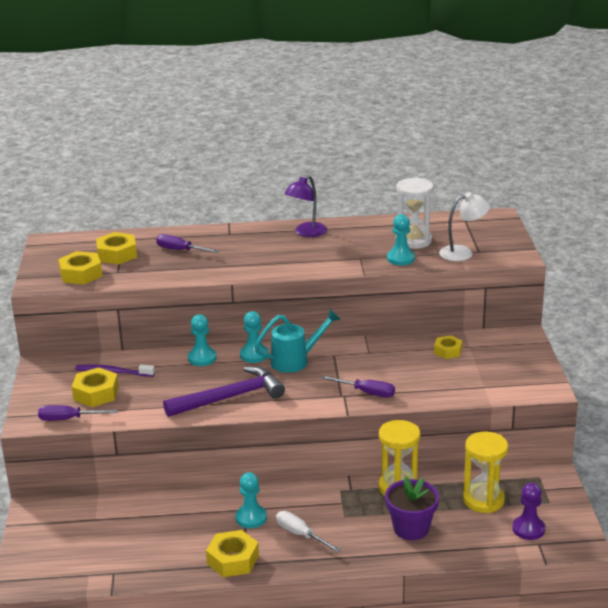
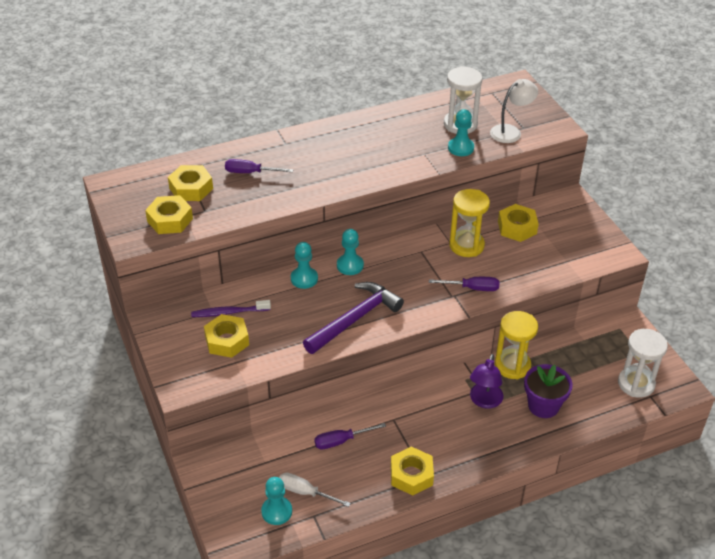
camera: 20 degrees left, 15 degrees up
(68, 419) = (218, 376): purple screwdriver -> purple screwdriver (341, 441)
(251, 518) = (404, 427): turquoise pawn -> turquoise pawn (276, 511)
(296, 361) = (391, 264): turquoise watering can -> none
(300, 535) = (455, 434): white screwdriver -> white screwdriver (305, 492)
(306, 233) = (358, 131): purple lamp -> purple lamp (484, 401)
(448, 351) = (517, 227): yellow nut -> yellow nut, size x1.54
(483, 500) = (587, 363): yellow hourglass -> yellow hourglass (466, 245)
(528, 529) = (636, 383): purple pawn -> white hourglass

